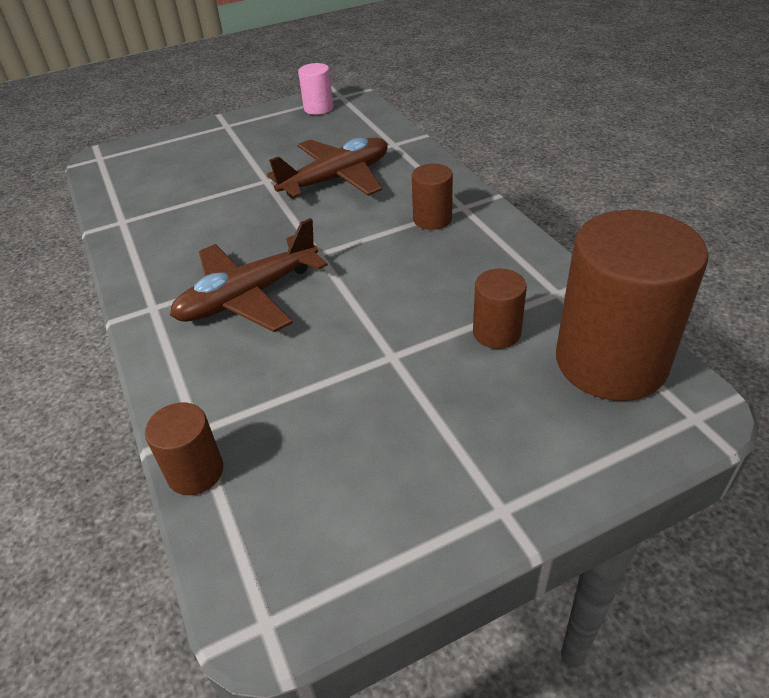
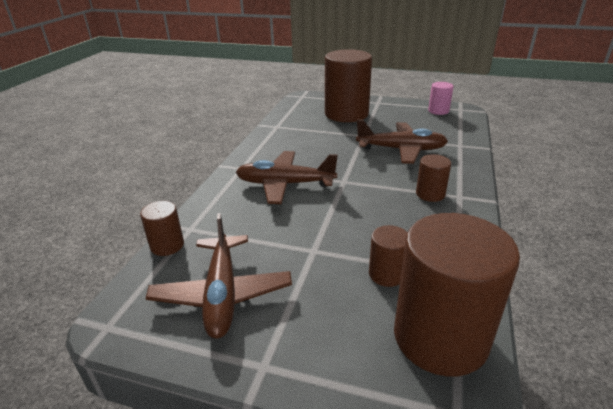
camera: 40 degrees right, 10 degrees down
(204, 159) = (346, 114): none -> brown cylinder
(356, 474) = (222, 294): none -> brown plane

